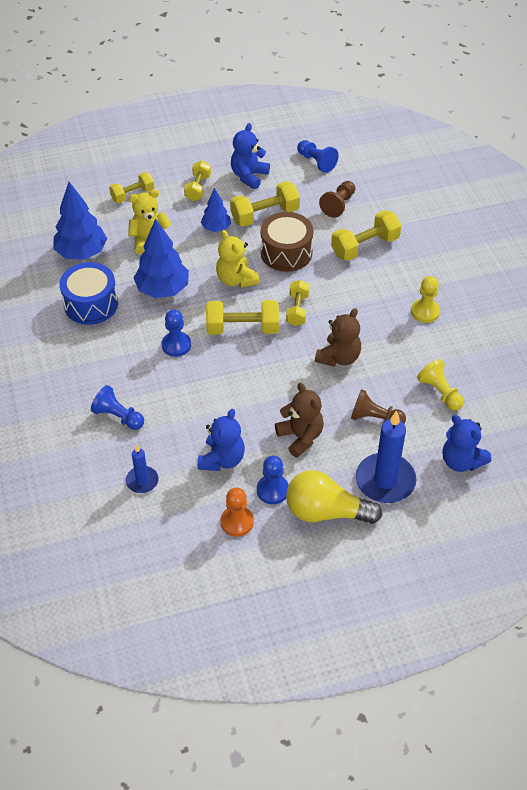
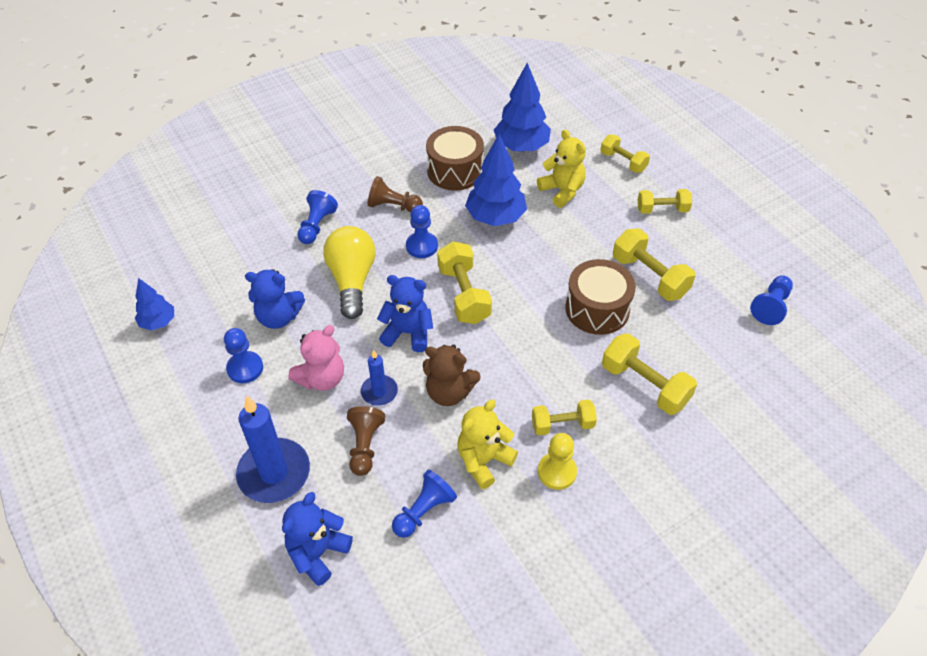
camera: 75 degrees right, 0 degrees up
(91, 304) = (455, 171): blue drum -> brown drum
(142, 481) = (241, 262): blue candle -> blue candle (379, 392)
(216, 228) = (606, 239): blue tree -> blue tree (158, 322)
(236, 279) = (535, 273): yellow teddy bear -> yellow teddy bear (483, 461)
(237, 522) = (201, 347): orange pawn -> none
(249, 176) = (707, 248): blue teddy bear -> blue teddy bear (408, 333)
(297, 310) = (509, 338): yellow dumbbell -> yellow dumbbell (562, 424)
(300, 437) = (322, 378): brown teddy bear -> pink teddy bear
(326, 512) = (223, 422): yellow light bulb -> yellow light bulb (352, 280)
(338, 205) = (705, 344): brown pawn -> brown pawn (393, 206)
(440, 392) = (424, 511): yellow pawn -> blue pawn

